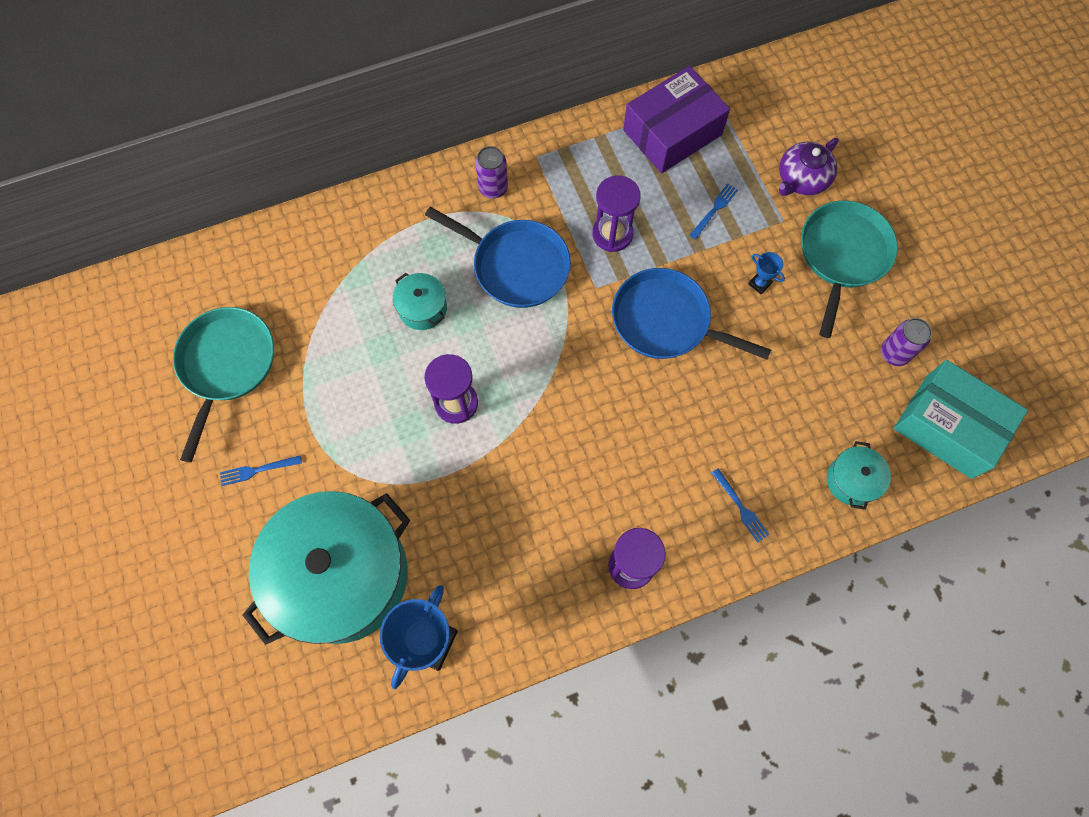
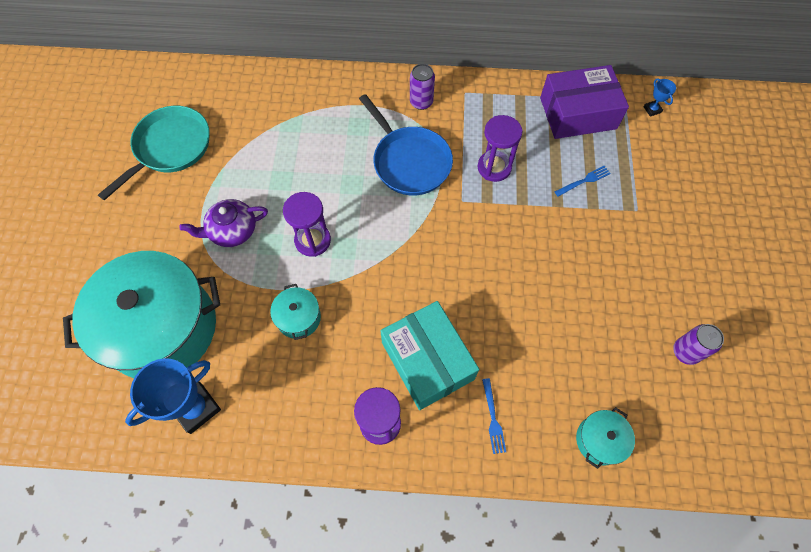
camera: 25 degrees right, 5 degrees down
(257, 470) = (148, 227): blue fork -> none
(422, 308) = (325, 164): turquoise pot -> turquoise pot (298, 318)
(666, 321) = (504, 247): blue pan -> none
(759, 284) = (594, 250): blue trophy -> blue trophy (652, 109)
(801, 179) = (667, 185): purple teapot -> purple teapot (232, 231)
(842, 255) = (675, 256): turquoise pan -> none
(948, 426) = (708, 433): turquoise box -> turquoise box (427, 360)

